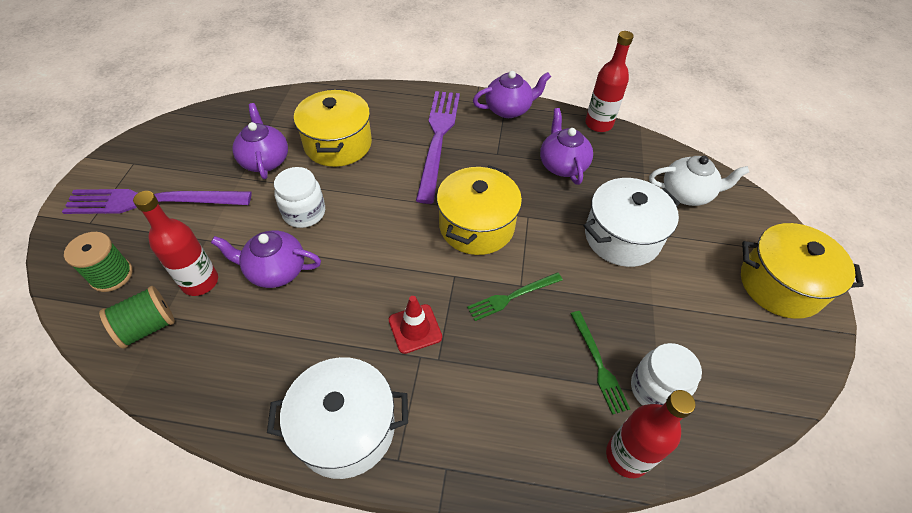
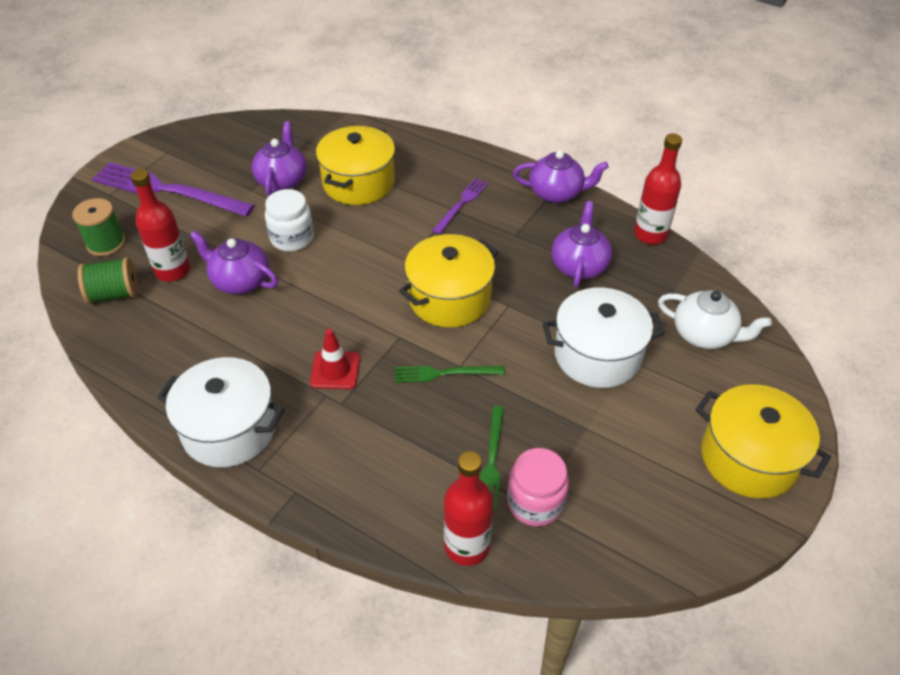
camera: 25 degrees right, 5 degrees down
(438, 139) = (461, 204): purple fork -> purple fork, size x0.52
(655, 389) = (535, 502): white jar -> pink jar

